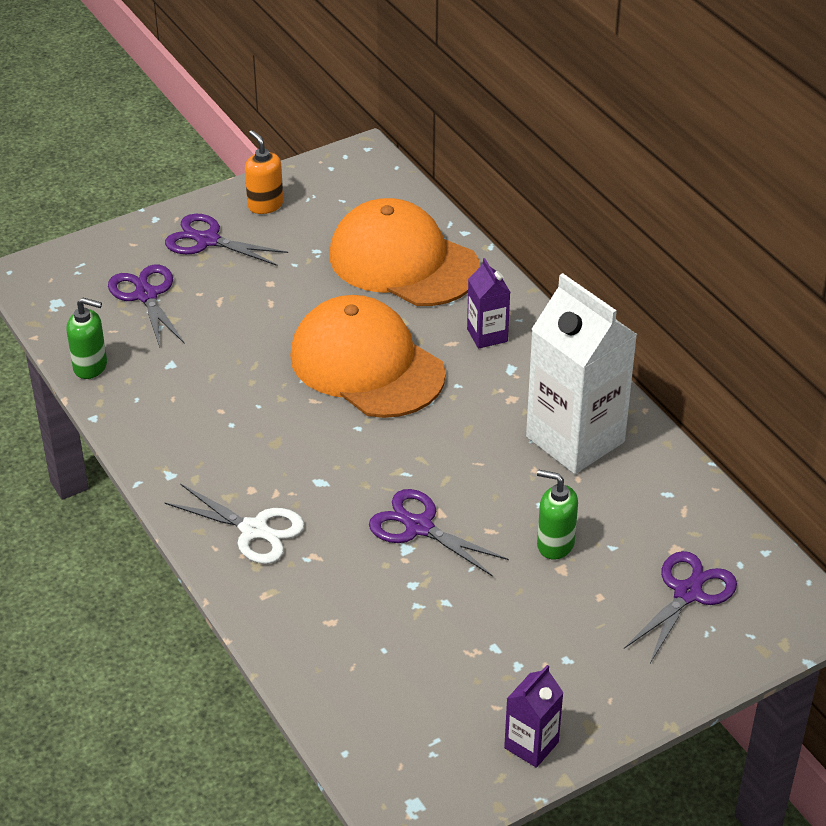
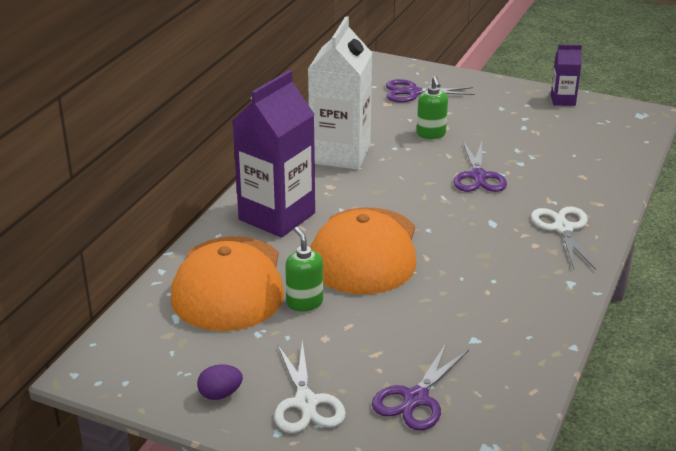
camera: 125 degrees left, 10 degrees down
(90, 366) = (529, 380): green soap dispenser -> green soap dispenser (304, 302)
(207, 240) = (306, 403): purple scissors -> white scissors
(265, 205) = (220, 394): orange soap dispenser -> purple egg
(487, 335) = (277, 216): purple carton -> purple carton, size x2.09

